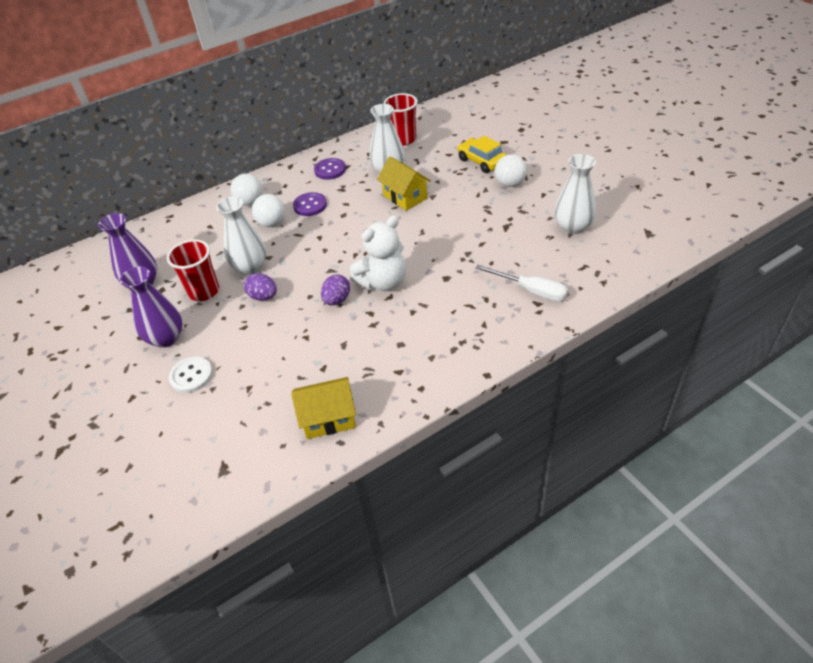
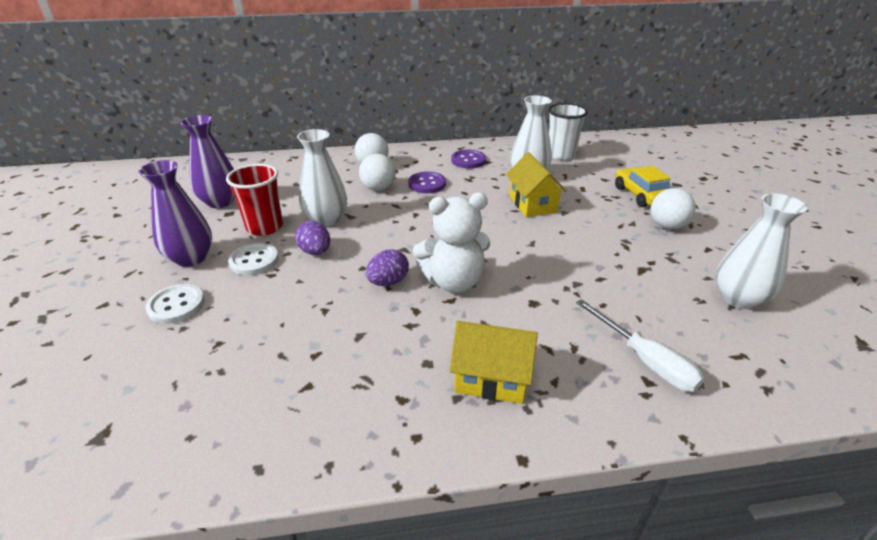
camera: 20 degrees right, 10 degrees down
(220, 321) = (254, 260): none -> white button
(328, 418) = (271, 425): yellow house -> yellow house (491, 378)
(403, 139) = (561, 155): red cup -> white cup

